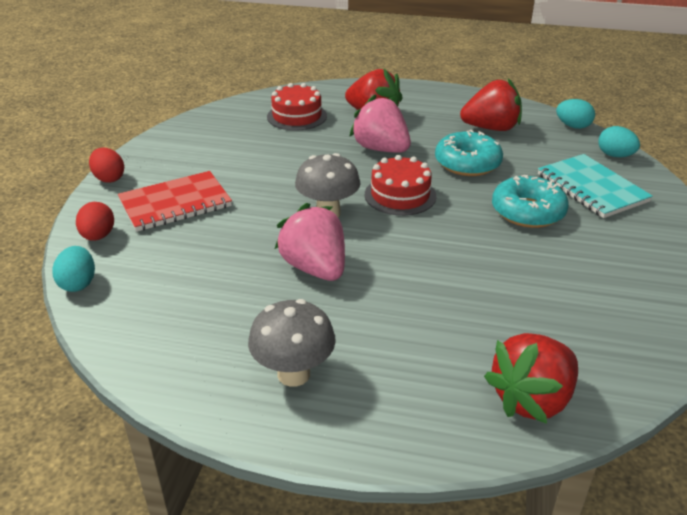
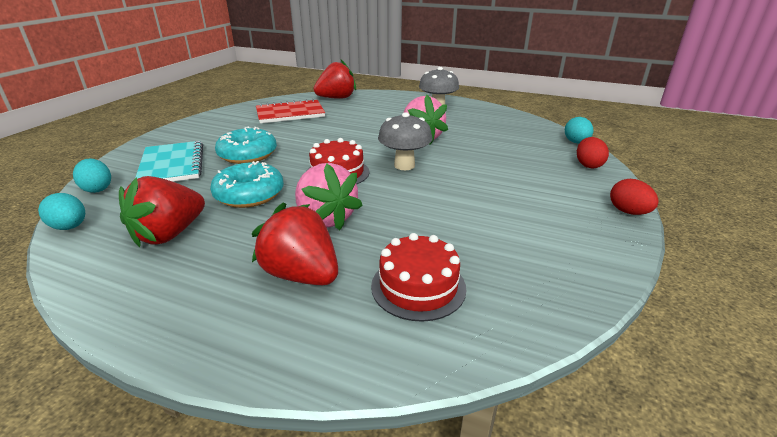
camera: 170 degrees left, 5 degrees down
(175, 203) = (539, 182): red notebook -> red notebook (290, 113)
(491, 128) = (169, 234): red strawberry -> red strawberry turned 60 degrees counterclockwise

